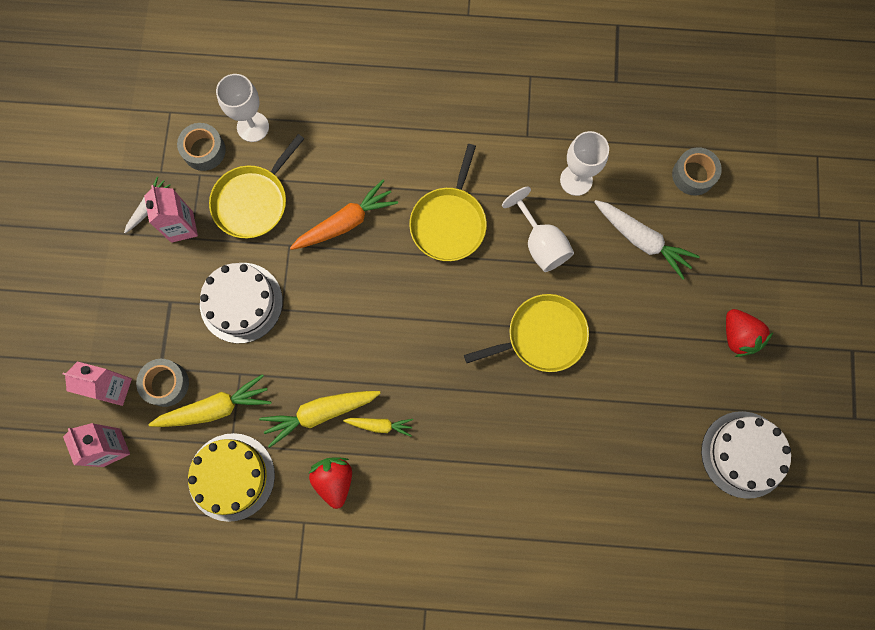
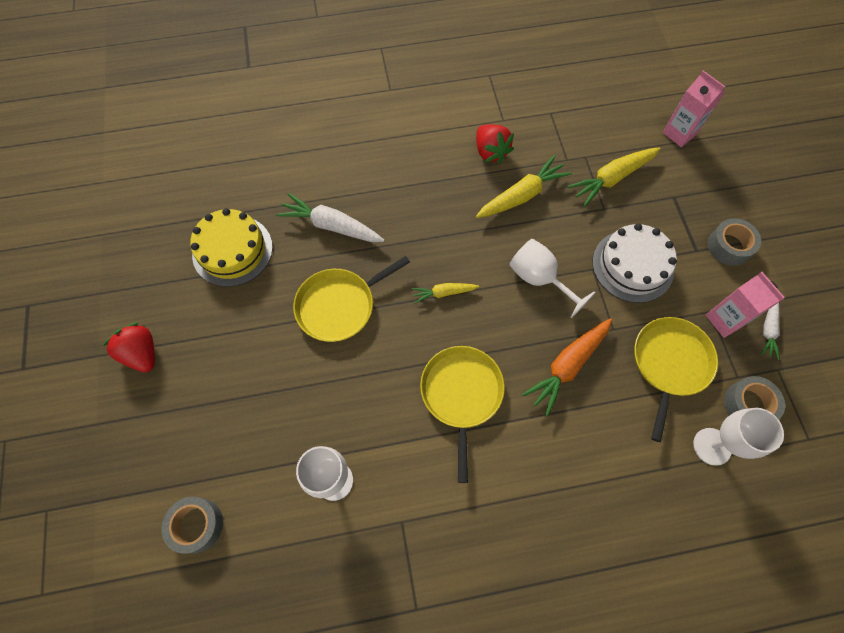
camera: 165 degrees right, 10 degrees down
(114, 388) = (703, 173): pink carton -> none
(166, 384) = (662, 186): grey tape -> grey tape (729, 246)
(231, 477) = (574, 136): yellow cake -> yellow cake (232, 250)
(379, 425) = (467, 198): yellow carrot -> yellow carrot (444, 293)
(540, 243) = (359, 397): white goblet -> white goblet (539, 279)
(641, 240) = (251, 429): white carrot -> white carrot (332, 226)
(744, 454) = (136, 251): white cake -> none

